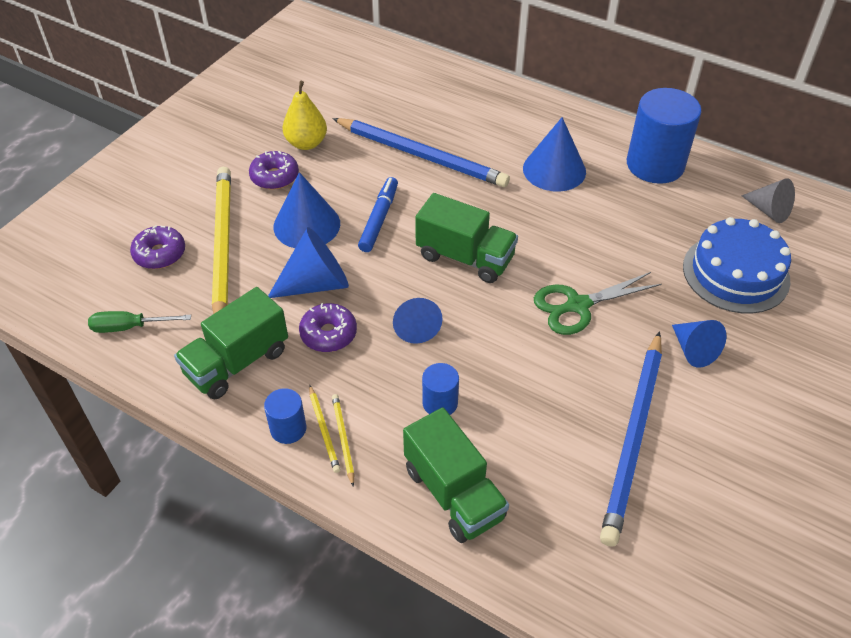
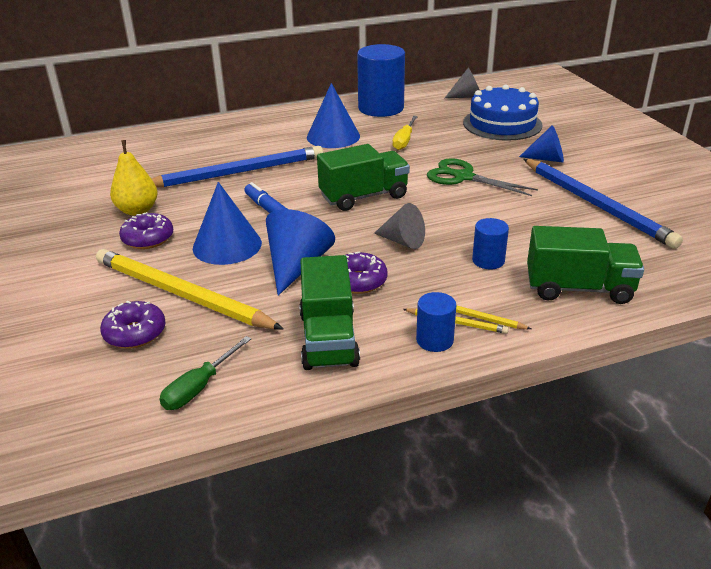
camera: 50 degrees left, 15 degrees down
(416, 326) = (403, 241): blue cone -> grey cone
(578, 305) = (463, 177): green scissors -> green scissors turned 105 degrees clockwise
(604, 222) = (404, 141): none -> yellow screwdriver

